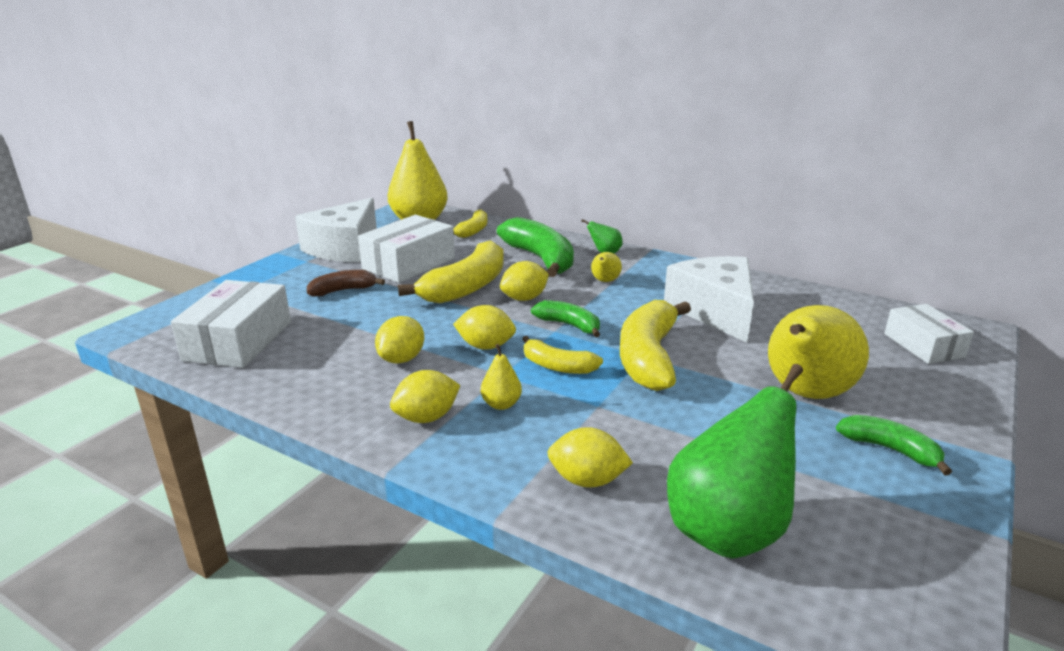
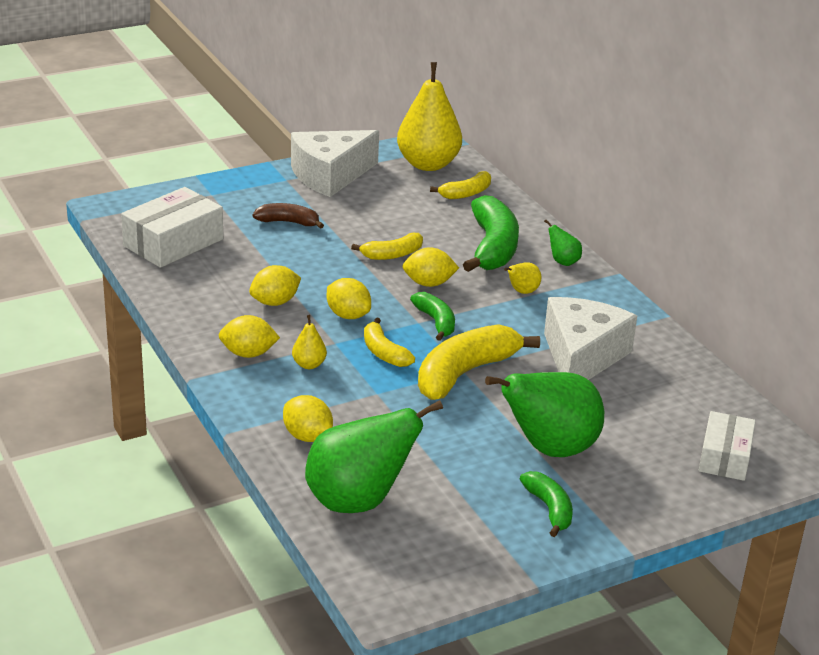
camera: 30 degrees right, 5 degrees up
(409, 264) = (369, 212): white box -> none
(466, 287) = (392, 254): yellow banana -> yellow banana, size x0.55
(805, 393) = (549, 449): yellow pear -> green pear

